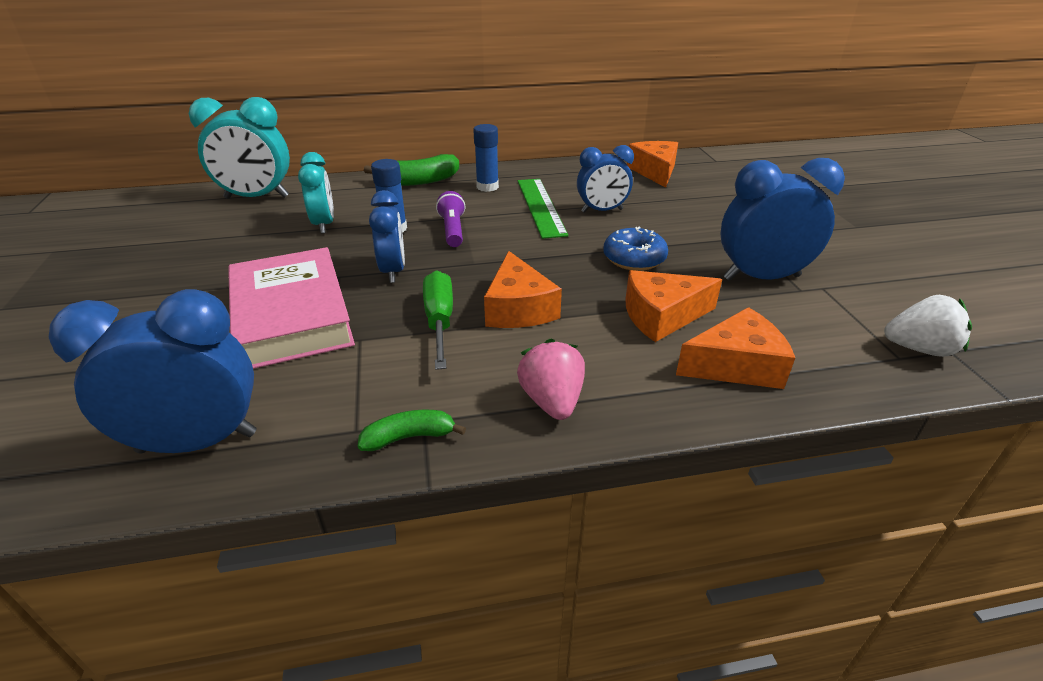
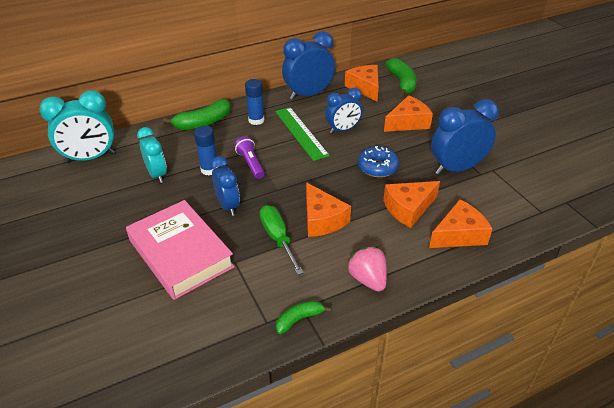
camera: 15 degrees left, 5 degrees up
(198, 442) = (178, 350): blue clock -> blue clock (308, 94)
(702, 215) = (408, 122): none -> orange cheese
(710, 172) = (402, 83): none -> green banana
(919, 349) = (550, 204): white strawberry -> none

